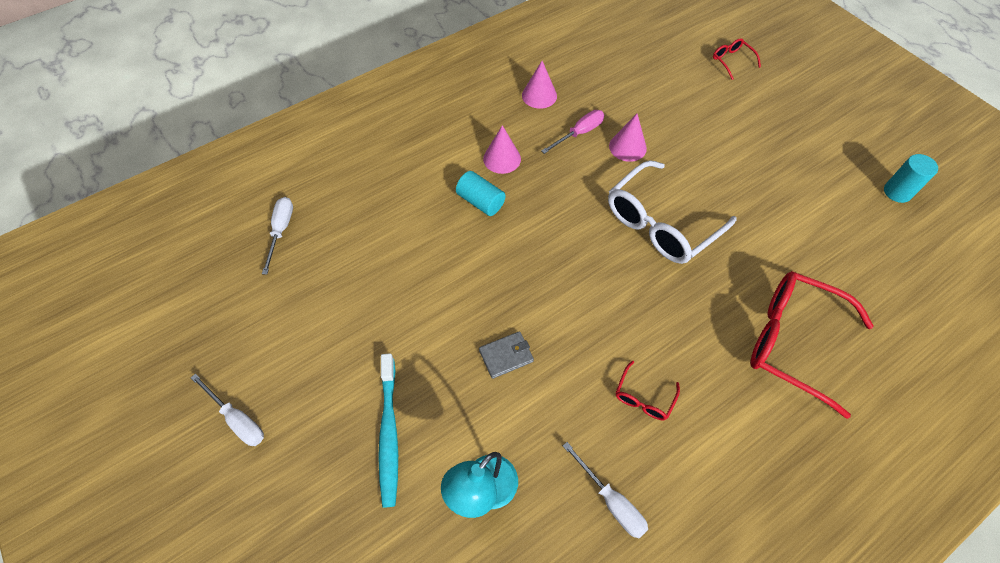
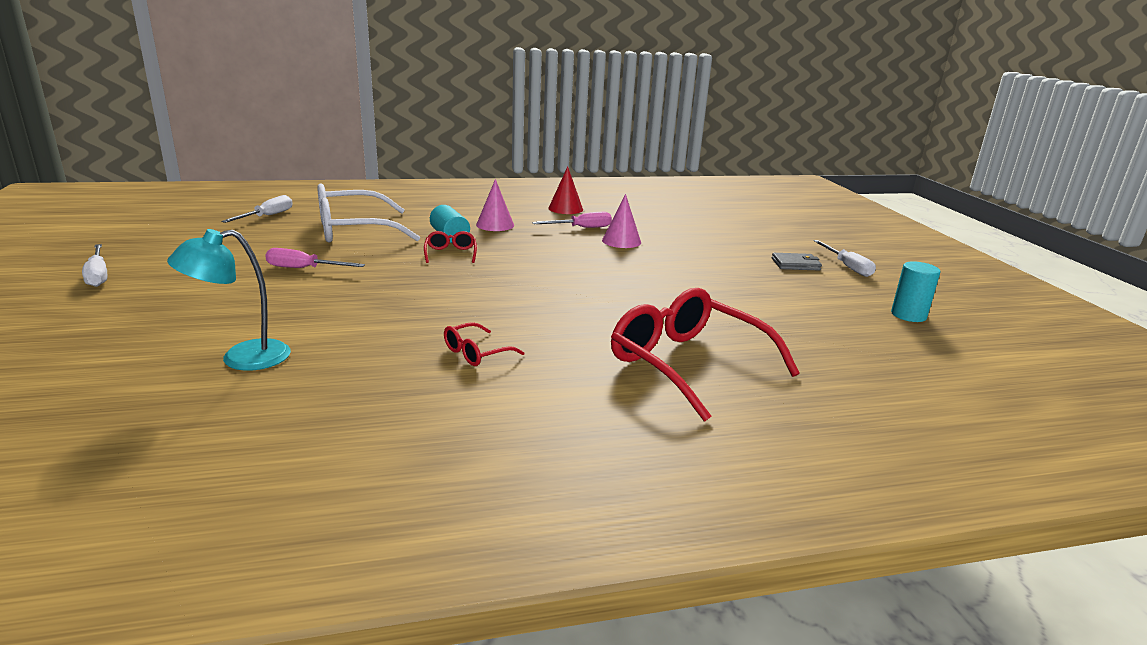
camera: 20 degrees right, 35 degrees down
(389, 433) = (206, 310): turquoise toothbrush -> none
(406, 322) = (304, 269): none -> pink screwdriver
(506, 356) = (368, 302): grey wallet -> grey wallet (795, 264)
(539, 95) = (565, 209): pink cone -> red cone
(611, 501) = (360, 398): white screwdriver -> white screwdriver (847, 267)
(660, 223) = (610, 277): white glasses -> white glasses (353, 230)
(731, 61) = (775, 226): red glasses -> red glasses (450, 253)

